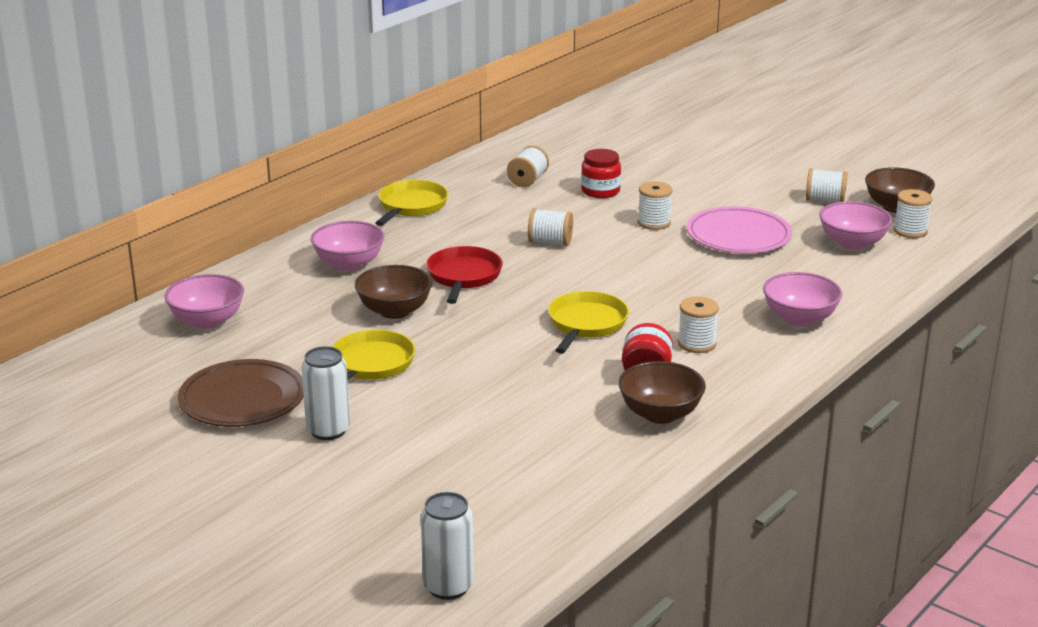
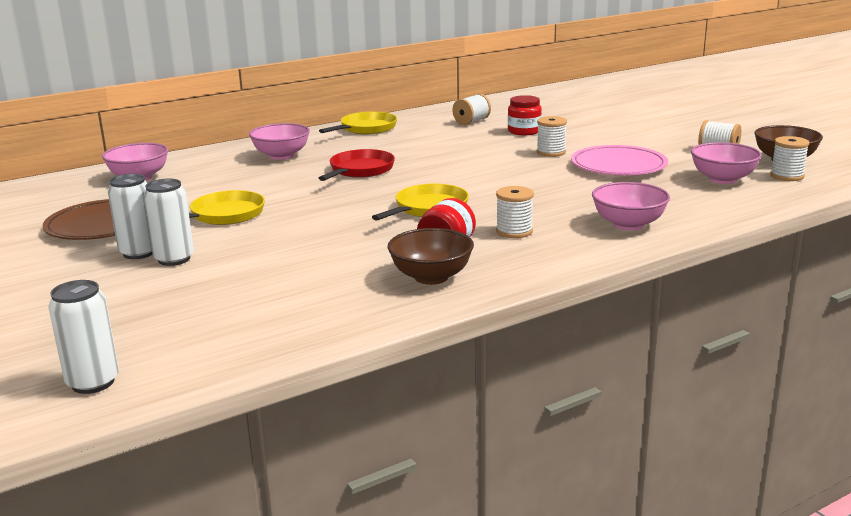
camera: 20 degrees right, 5 degrees down
(376, 433) = (174, 259): none -> white can
(394, 311) = (282, 185): brown bowl -> none
(550, 242) = (452, 156): white spool -> none

